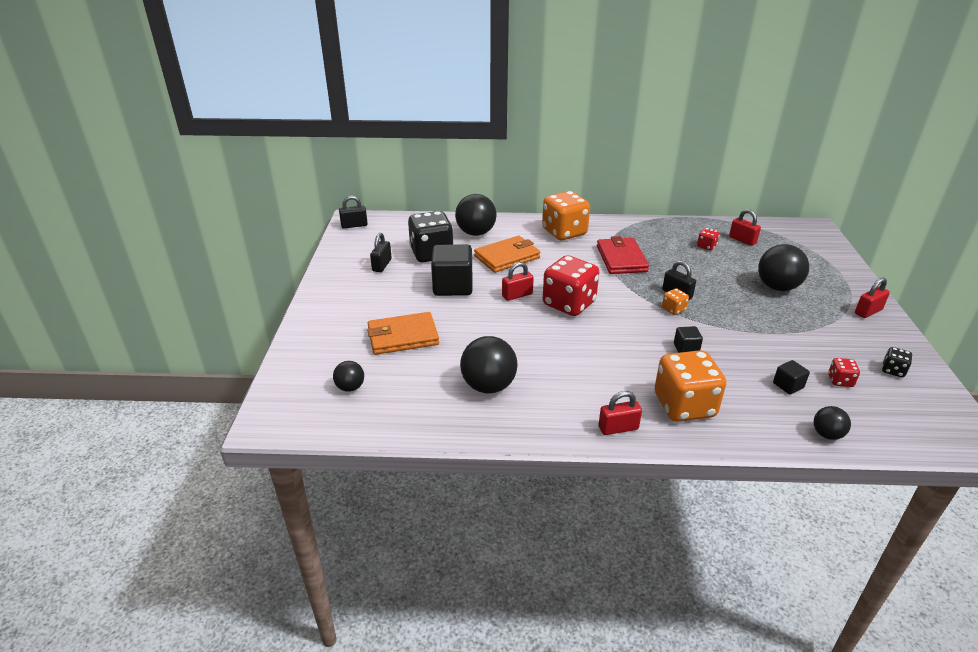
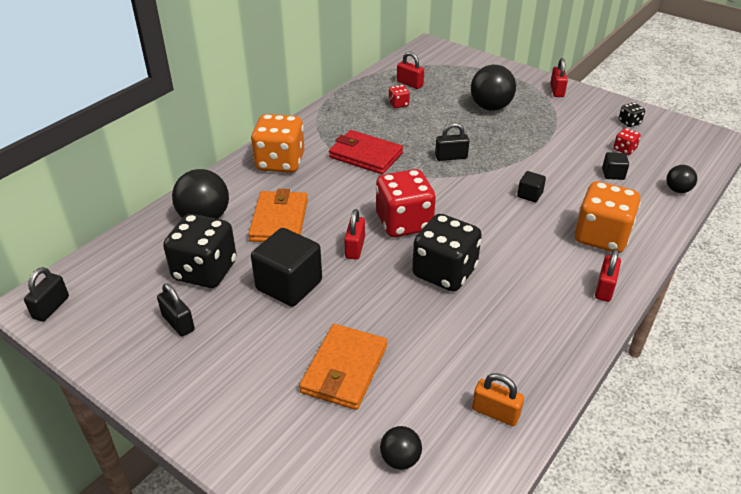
camera: 55 degrees left, 5 degrees up
(425, 414) = (495, 412): none -> orange padlock
(488, 386) = (486, 341): black ball -> none
(538, 341) = (444, 272): none -> black dice
(673, 309) = (471, 171): orange dice -> none
(742, 240) = (410, 84): red padlock -> red padlock turned 45 degrees clockwise

